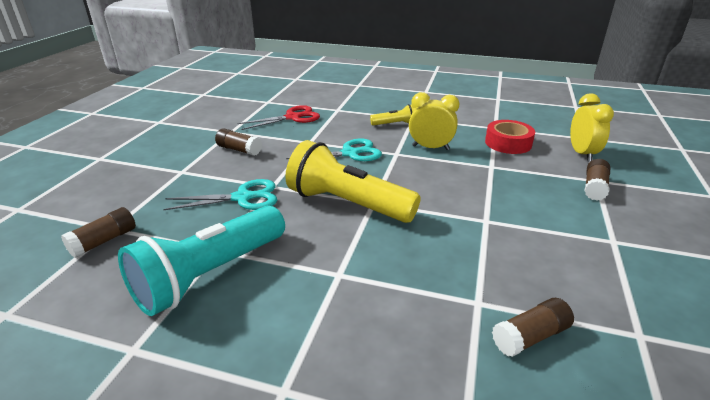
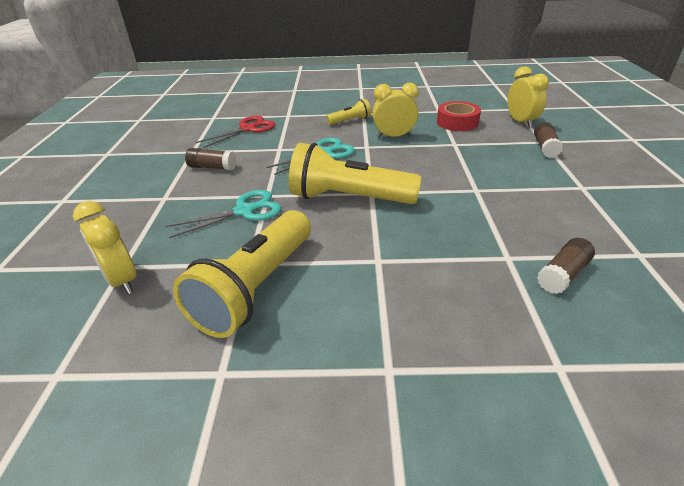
camera: 15 degrees left, 5 degrees up
(104, 241) = (122, 280): brown glue stick -> yellow clock
(210, 275) = (256, 287): turquoise flashlight -> yellow flashlight

